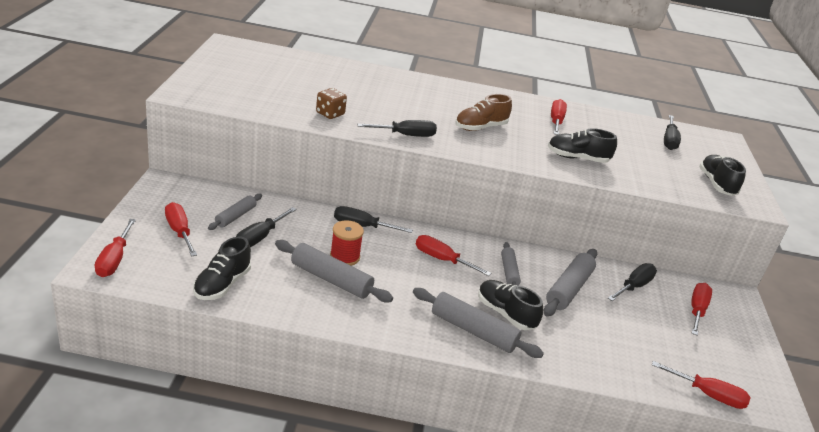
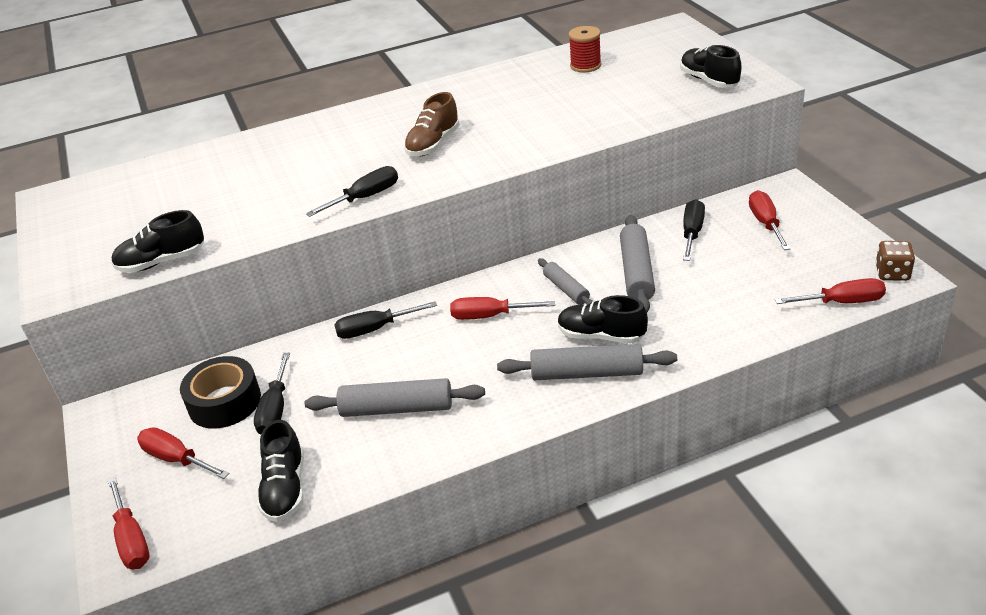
camera: 20 degrees left, 5 degrees up
(235, 216) = (224, 402): grey rolling pin -> black tape
(330, 114) = (258, 218): brown dice -> brown dice (892, 273)
(344, 257) = (388, 375): red spool -> red spool (585, 65)
(556, 121) = (501, 95): red screwdriver -> none
(577, 158) = (560, 125): black shoe -> black shoe (162, 262)
(669, 141) = (626, 57): black screwdriver -> none

